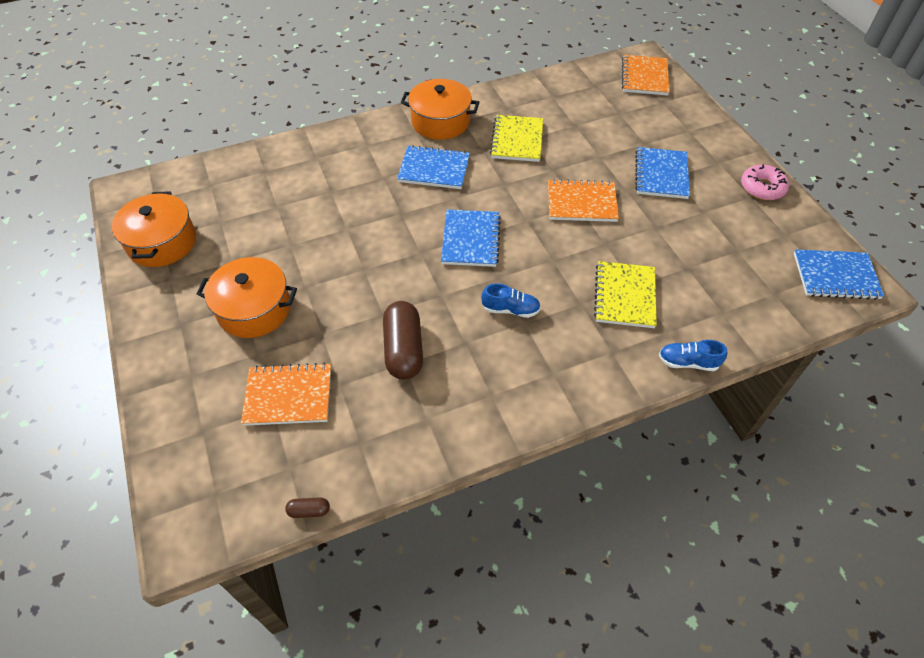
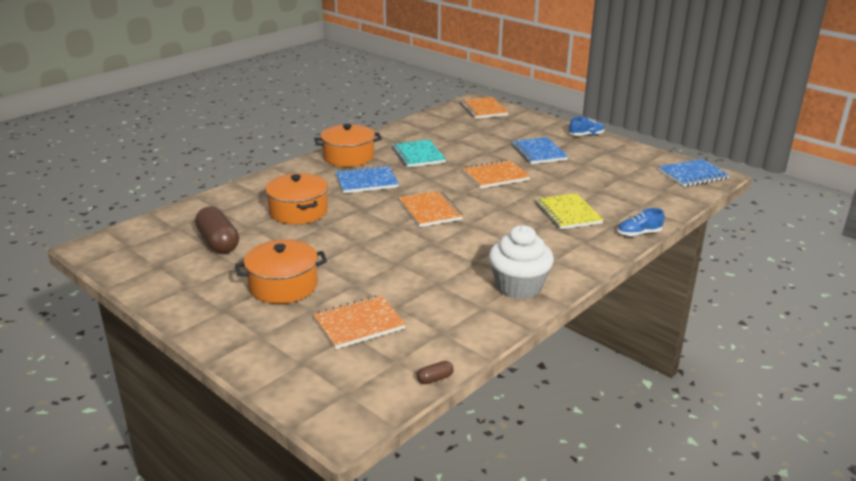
camera: 25 degrees left, 25 degrees down
(162, 242) = (159, 268): orange pot -> orange pot (298, 211)
(403, 349) = (430, 277): brown capsule -> brown capsule (218, 242)
(470, 240) = (430, 210): blue notebook -> orange notebook
(486, 402) = (519, 287): none -> white cupcake
(510, 309) = (493, 238): blue shoe -> blue shoe (586, 135)
(517, 140) = (418, 155): yellow notebook -> turquoise notebook
(762, 188) = (611, 145): pink donut -> none

